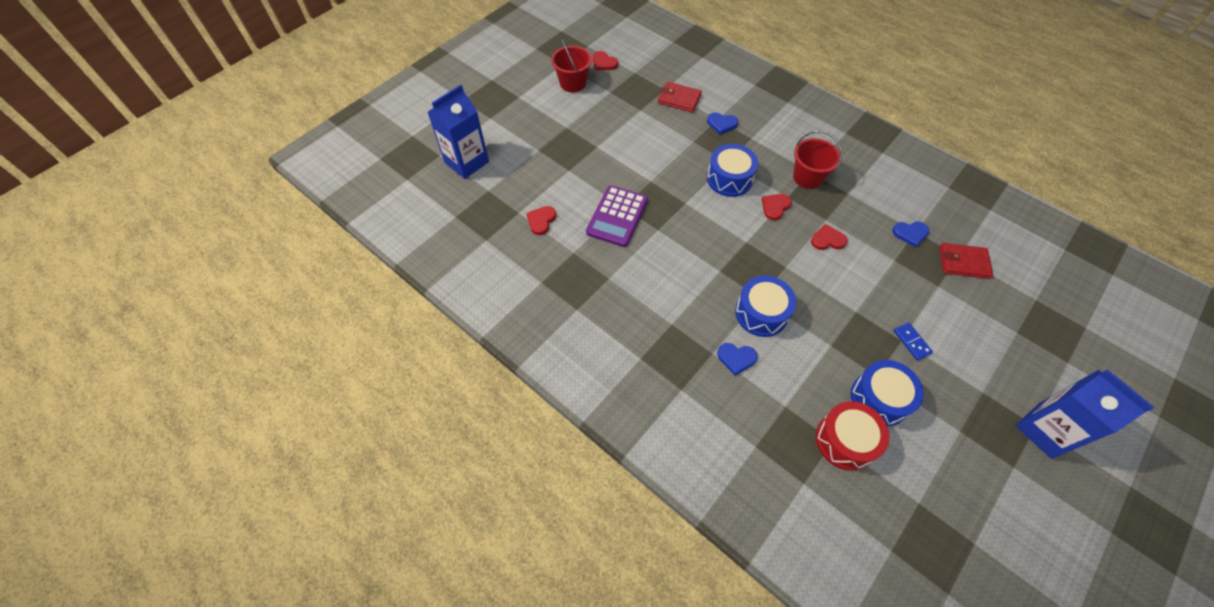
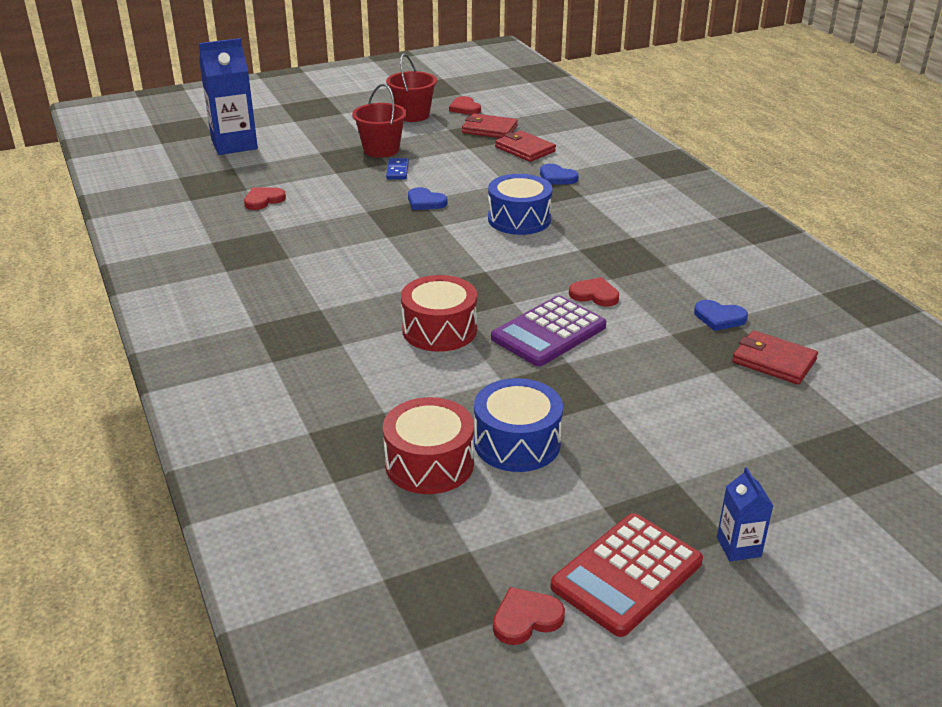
camera: 25 degrees right, 25 degrees down
(617, 216) = (351, 216): purple calculator -> purple calculator (548, 332)
(639, 83) = (489, 129): none -> red wallet
(736, 358) = (366, 356): blue heart -> blue heart (425, 202)
(761, 313) = (439, 330): blue drum -> red drum
(775, 207) = (553, 253): red heart -> red heart (526, 618)
(807, 177) = (623, 240): red bucket -> red bucket (381, 150)
(911, 342) = (618, 408): blue domino -> blue domino (397, 171)
(1007, 480) = (626, 574): none -> red calculator
(1044, 430) = (738, 547): blue carton -> blue carton, size x0.49

